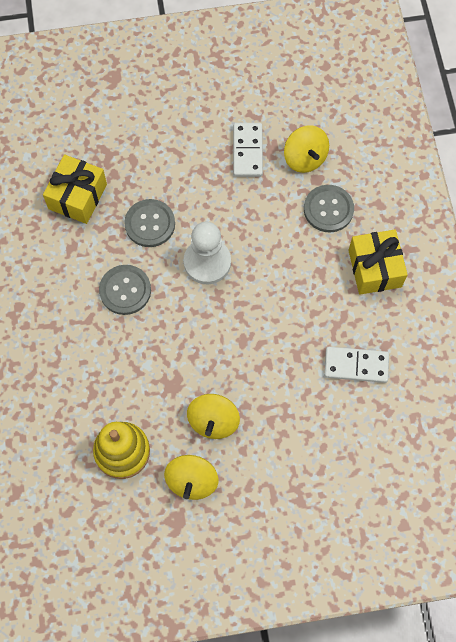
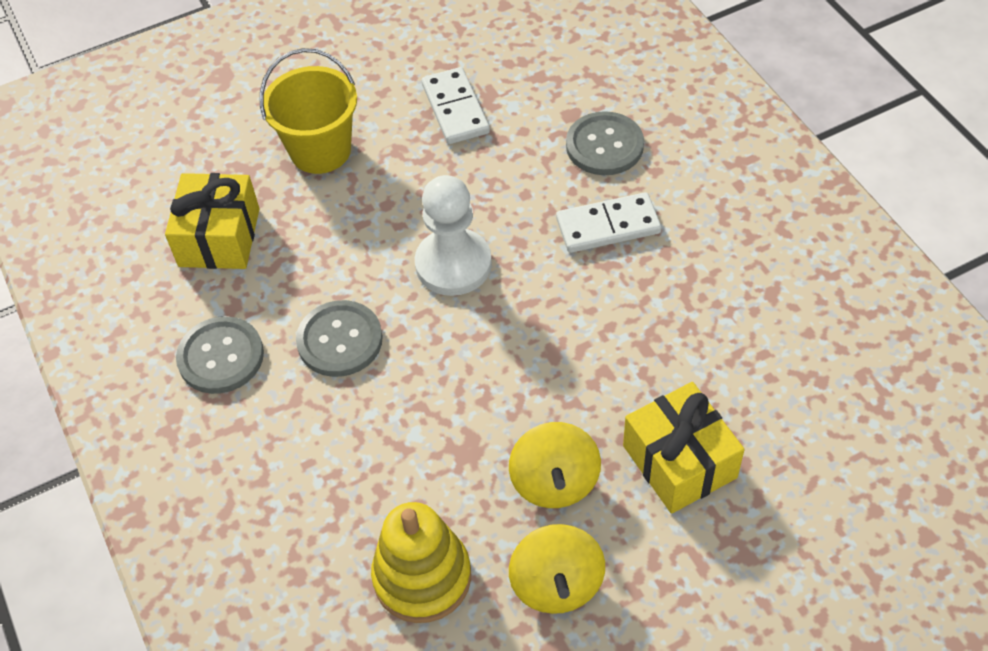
camera: 15 degrees left, 15 degrees down
(150, 224) = (345, 240): grey button -> grey button (221, 357)
(156, 154) = (320, 150): none -> yellow bucket
(305, 158) = (542, 94): yellow spinning top -> none
(356, 365) = (741, 333): white domino -> white domino (608, 226)
(375, 268) = (707, 198): yellow gift -> yellow gift (679, 461)

